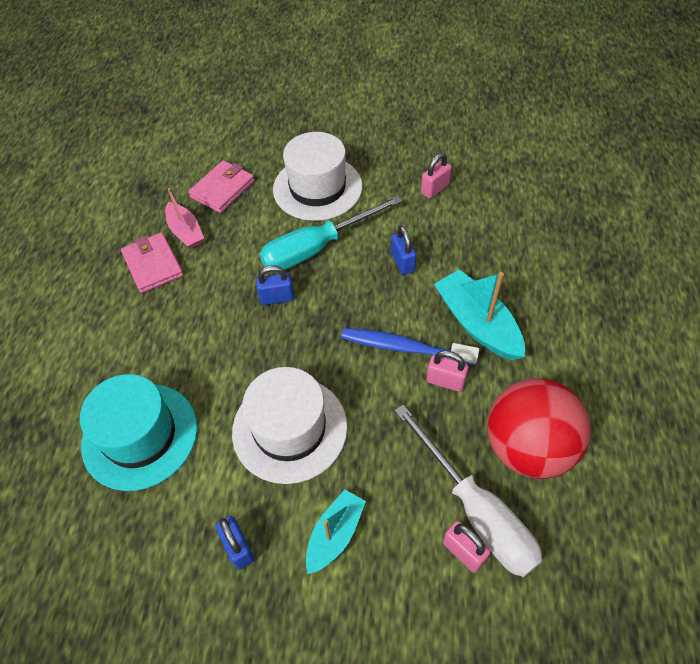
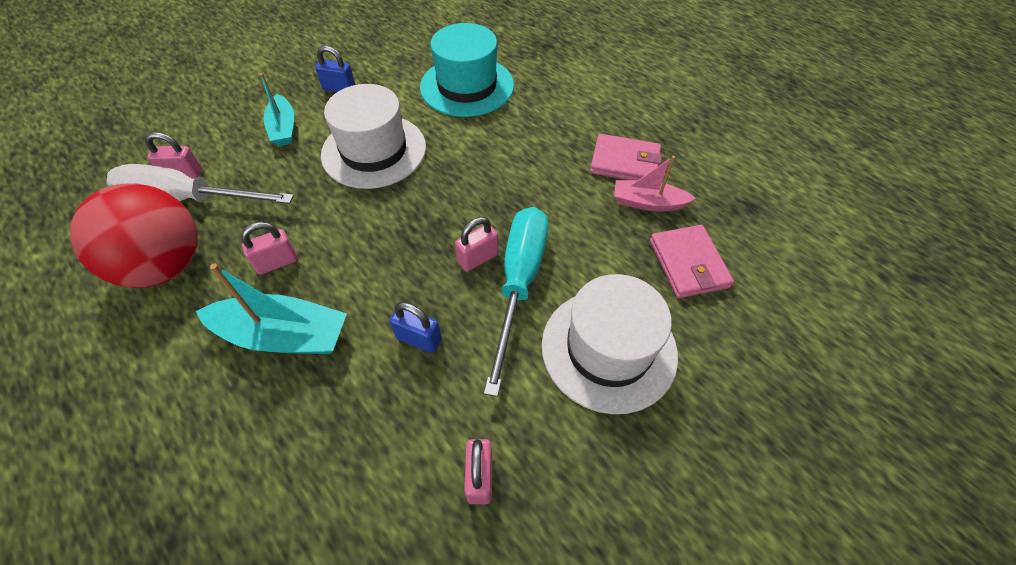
camera: 130 degrees right, 0 degrees up
(277, 298) = (494, 215): blue padlock -> none
(320, 279) = (478, 258): none -> pink padlock
(404, 347) = (339, 261): blue toothbrush -> none

